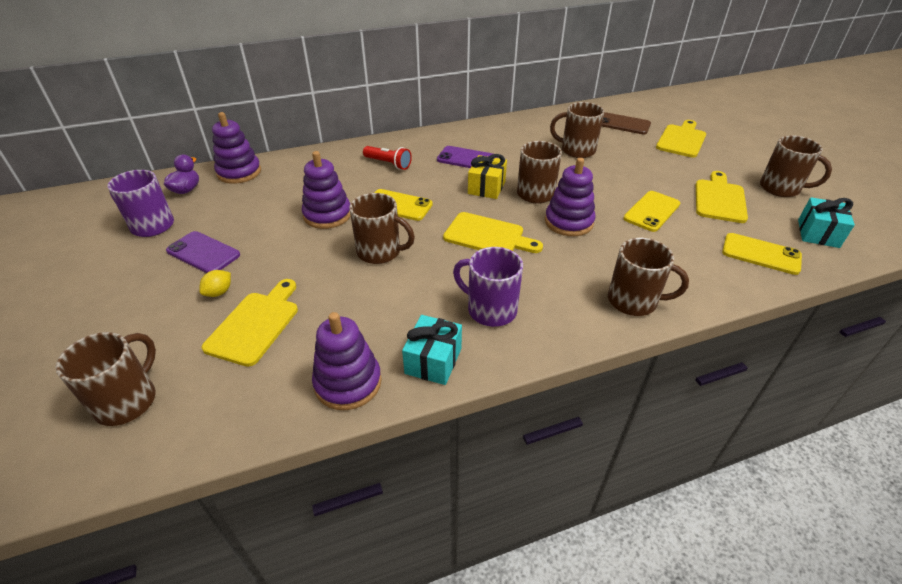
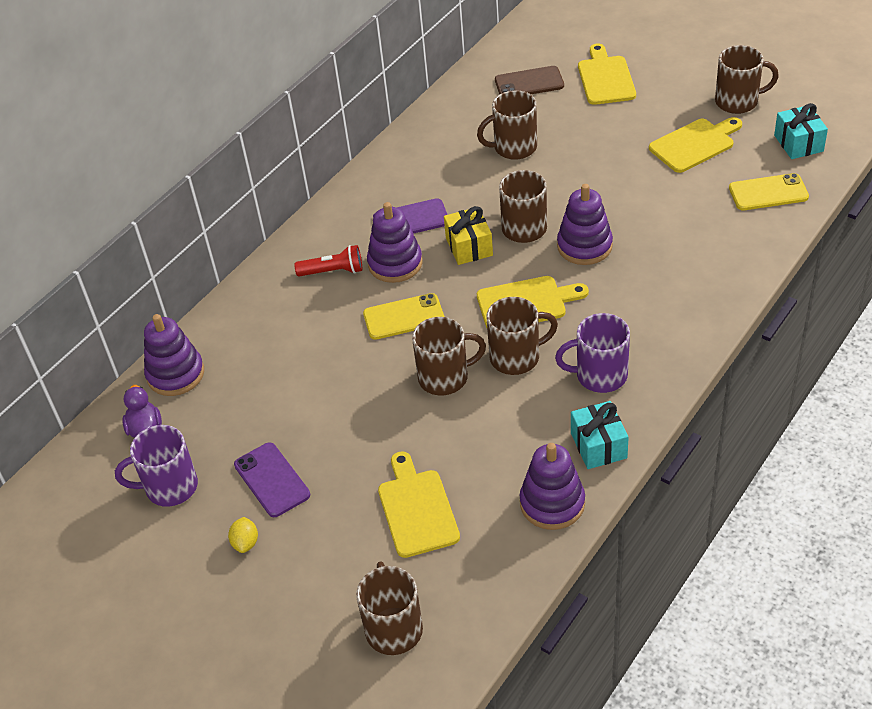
camera: 30 degrees left, 5 degrees up
(203, 253) = (272, 480): purple phone -> purple phone turned 60 degrees clockwise
(219, 292) = (343, 504): yellow lemon -> yellow lemon (245, 543)
(327, 215) = (344, 368): purple stacking toy -> purple stacking toy (395, 263)
(634, 301) = (704, 299): brown mug -> brown mug (516, 357)
(651, 211) = (647, 192): yellow phone -> none
(719, 199) = (694, 144): yellow cutting board -> yellow cutting board turned 75 degrees clockwise

